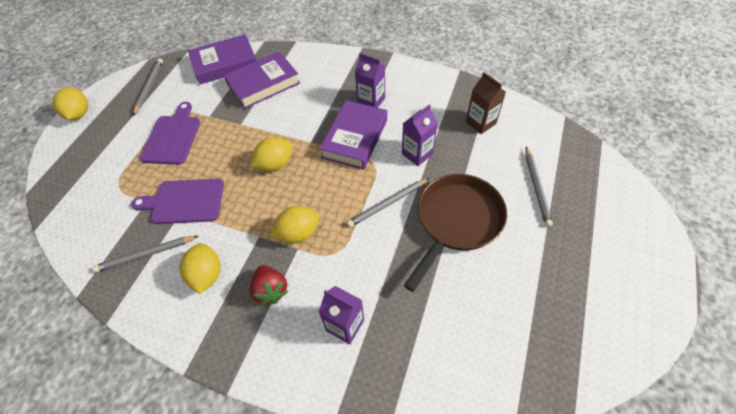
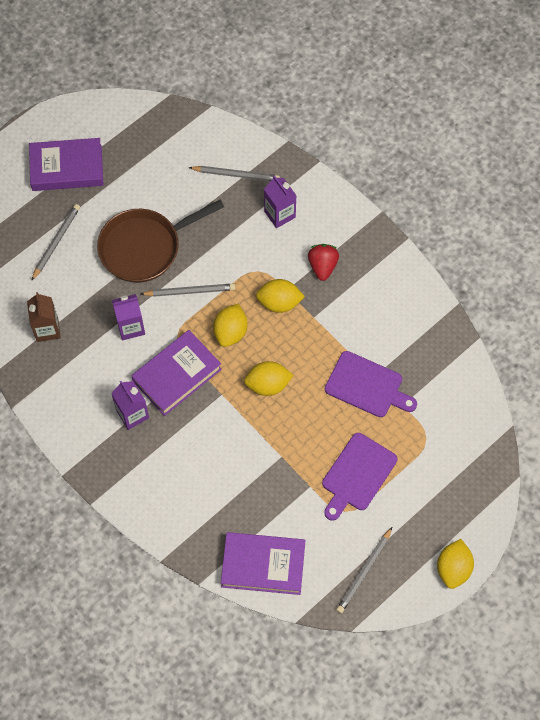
camera: 155 degrees left, 10 degrees up
(146, 254) = (414, 348): grey pencil -> grey pencil (236, 175)
(206, 275) = (369, 304): yellow lemon -> yellow lemon (230, 332)
(263, 84) = (232, 504): purple book -> purple book (67, 168)

